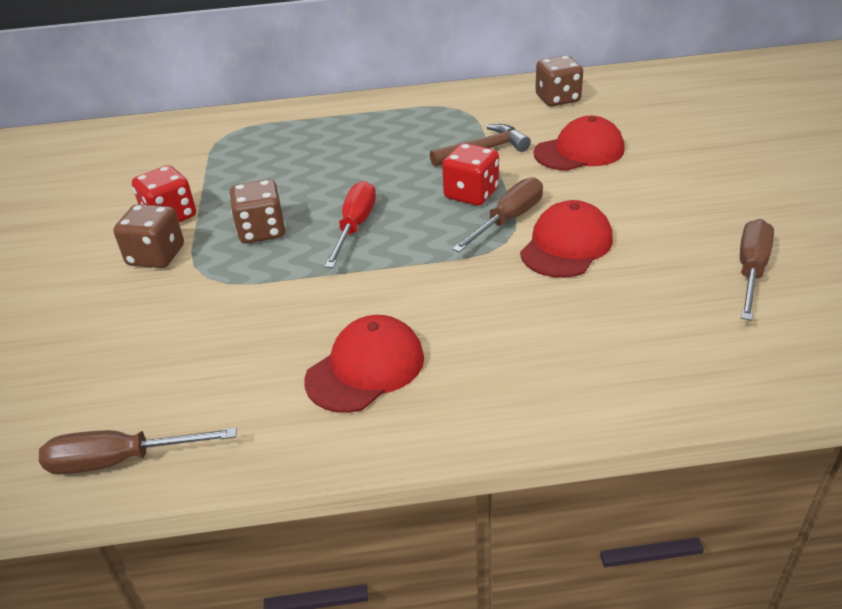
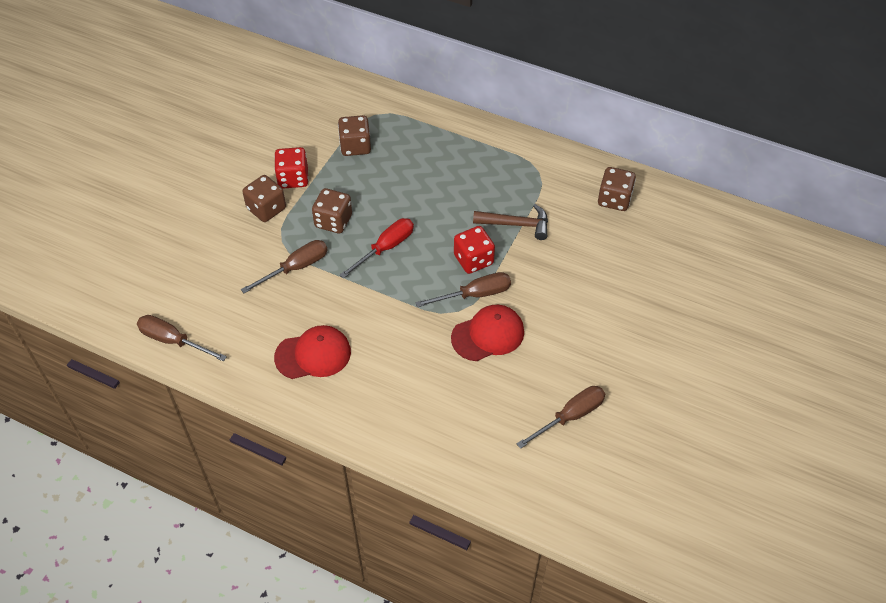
camera: 30 degrees right, 15 degrees up
(228, 163) = (355, 146): none -> brown dice
(251, 293) = (296, 268): none -> brown screwdriver
(579, 151) = (575, 261): red cap -> none

